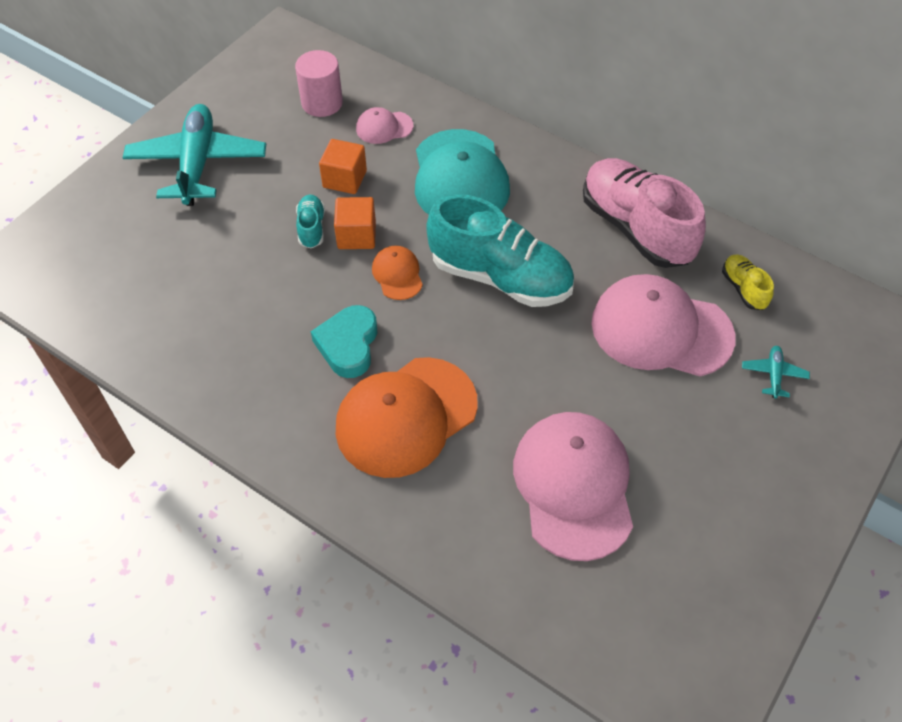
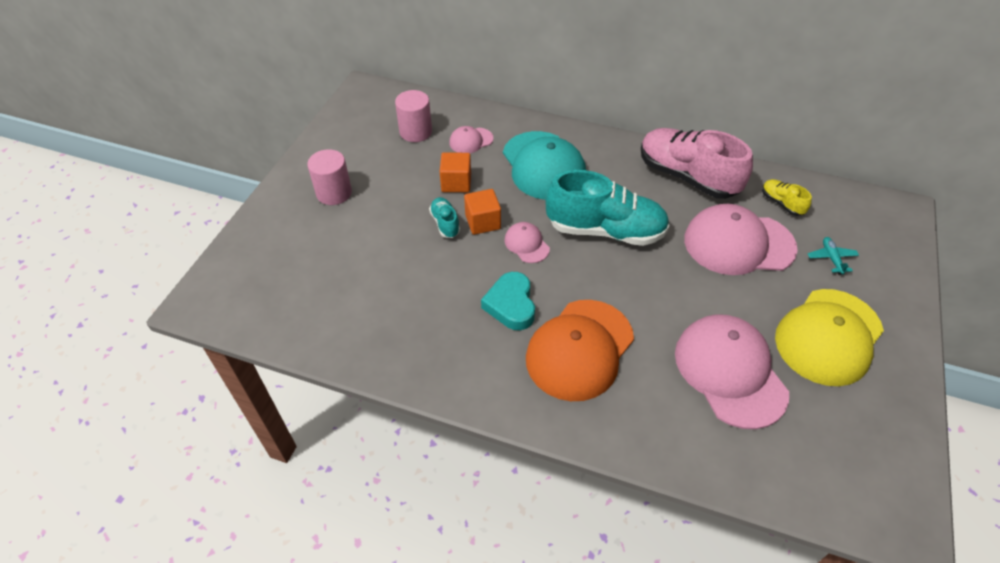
camera: 15 degrees left, 5 degrees down
(197, 163) = (334, 193): turquoise plane -> pink cylinder
(397, 274) = (526, 244): orange cap -> pink cap
(719, 472) = (828, 336): none -> yellow cap

